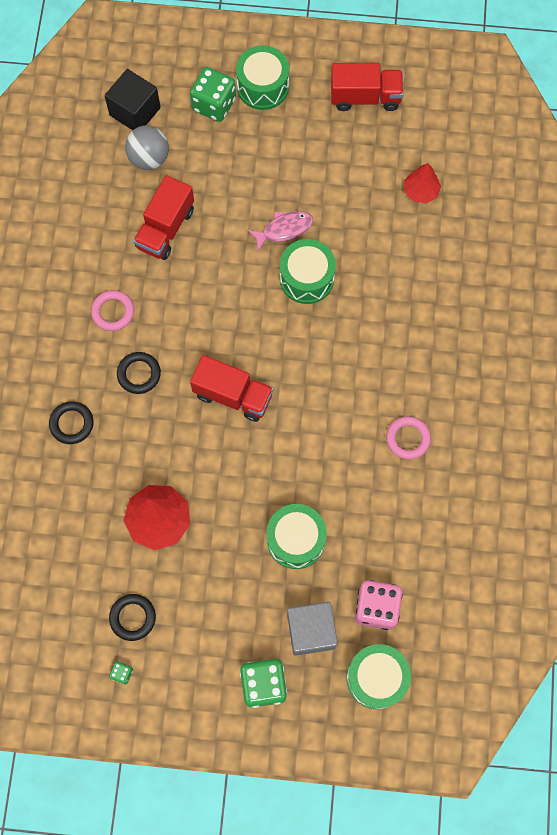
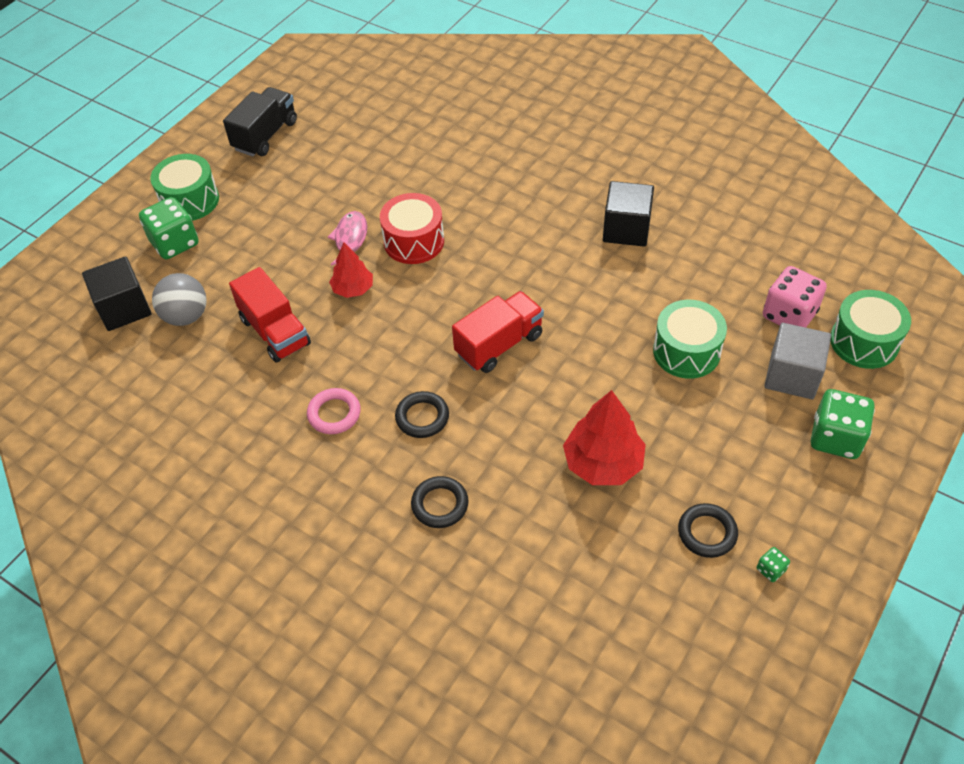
camera: 60 degrees left, 20 degrees down
(306, 278) = (414, 241): green drum -> red drum
(365, 97) = (265, 135): red truck -> black truck
(408, 438) = (626, 229): pink ring -> black cube
(420, 191) = (387, 133): red tree -> red tree (353, 289)

